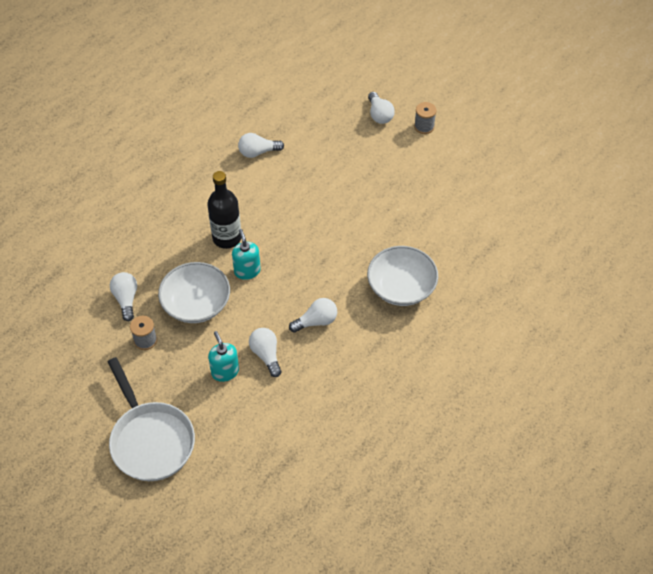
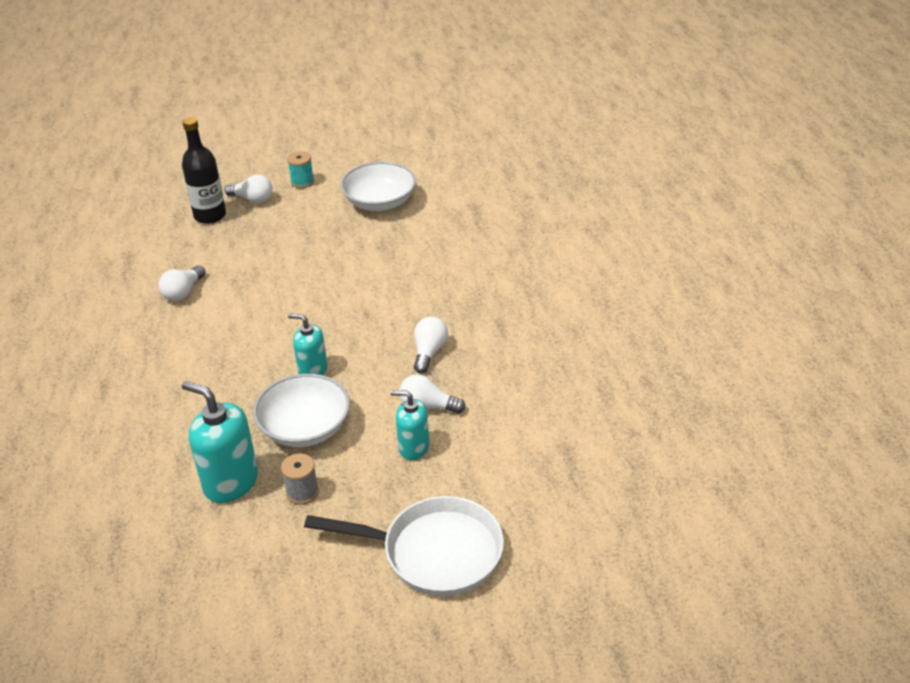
camera: 50 degrees left, 15 degrees down
(126, 299) = (230, 482): white light bulb -> turquoise soap dispenser
(227, 238) = (254, 365): black bottle -> black bottle (210, 215)
(401, 287) = (455, 280): white bowl -> white bowl (380, 202)
(424, 126) = (302, 182): grey spool -> turquoise spool

